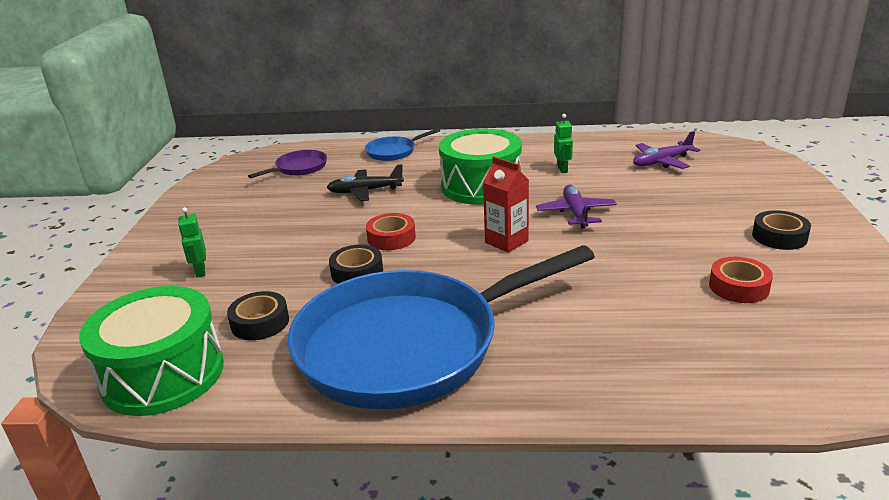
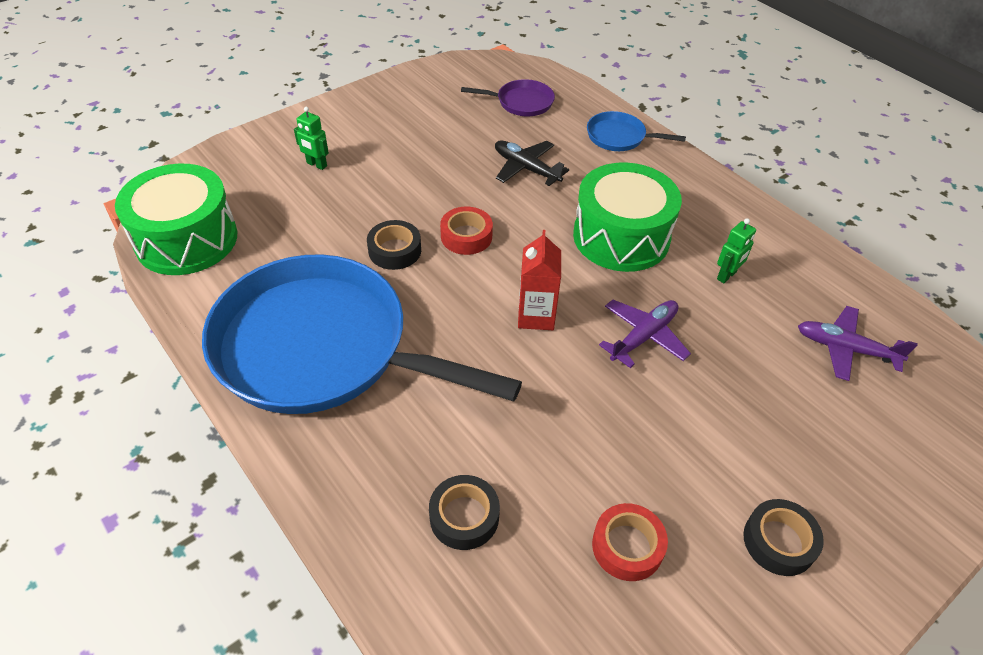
camera: 45 degrees right, 20 degrees up
(200, 271) = (316, 165): green robot -> green robot turned 90 degrees counterclockwise
(260, 322) = (281, 244): black tape -> black tape (464, 517)

